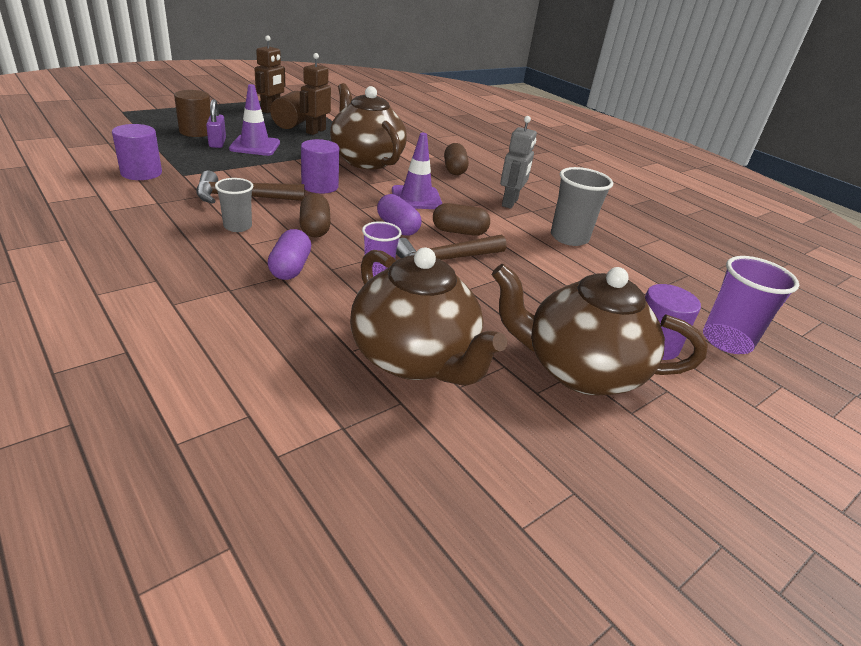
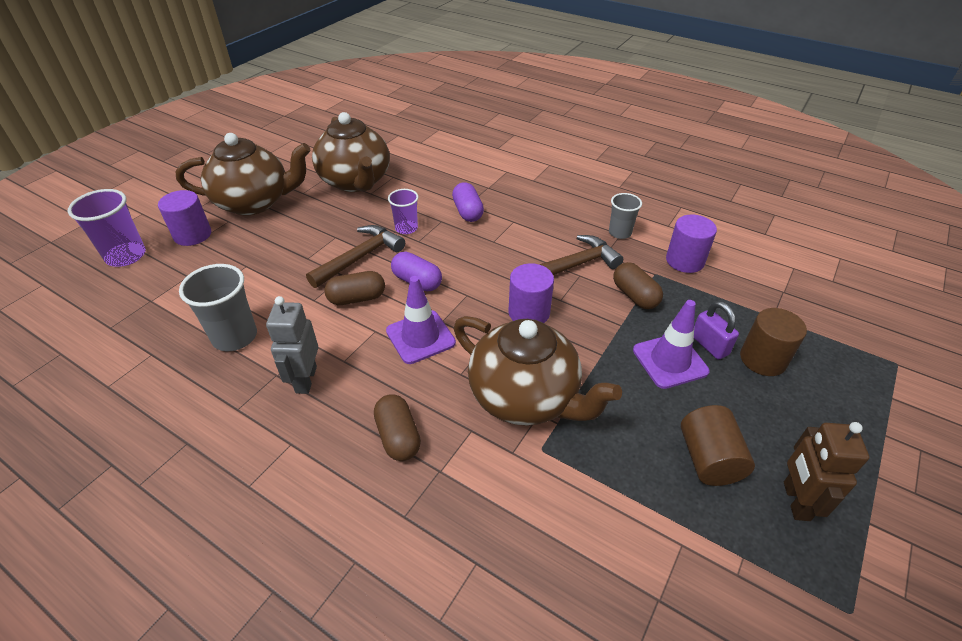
camera: 165 degrees right, 10 degrees up
(237, 226) = (538, 233): grey cup -> grey cup (620, 233)
(315, 131) = (658, 454): brown robot -> none
(315, 228) = (483, 253): brown capsule -> brown capsule (634, 296)
(415, 359) = (356, 182): brown teapot -> brown teapot turned 150 degrees counterclockwise

